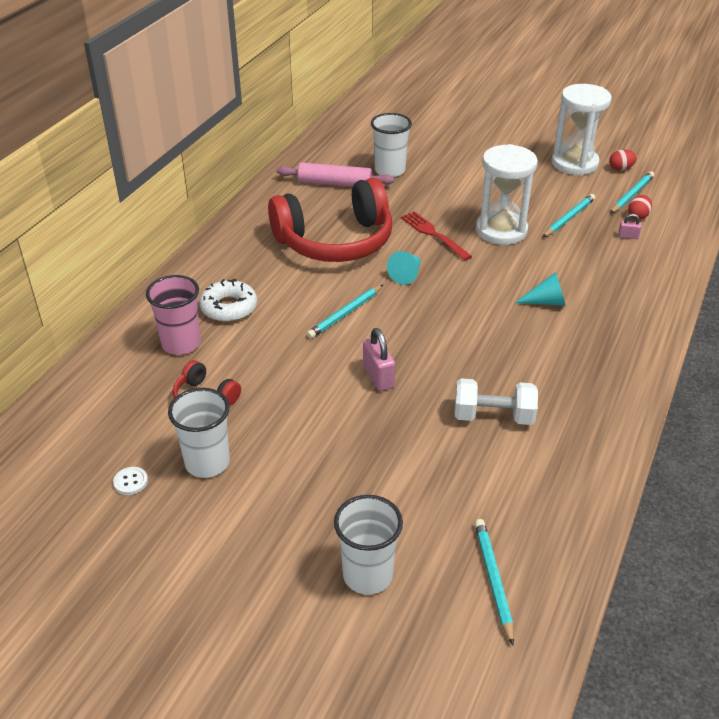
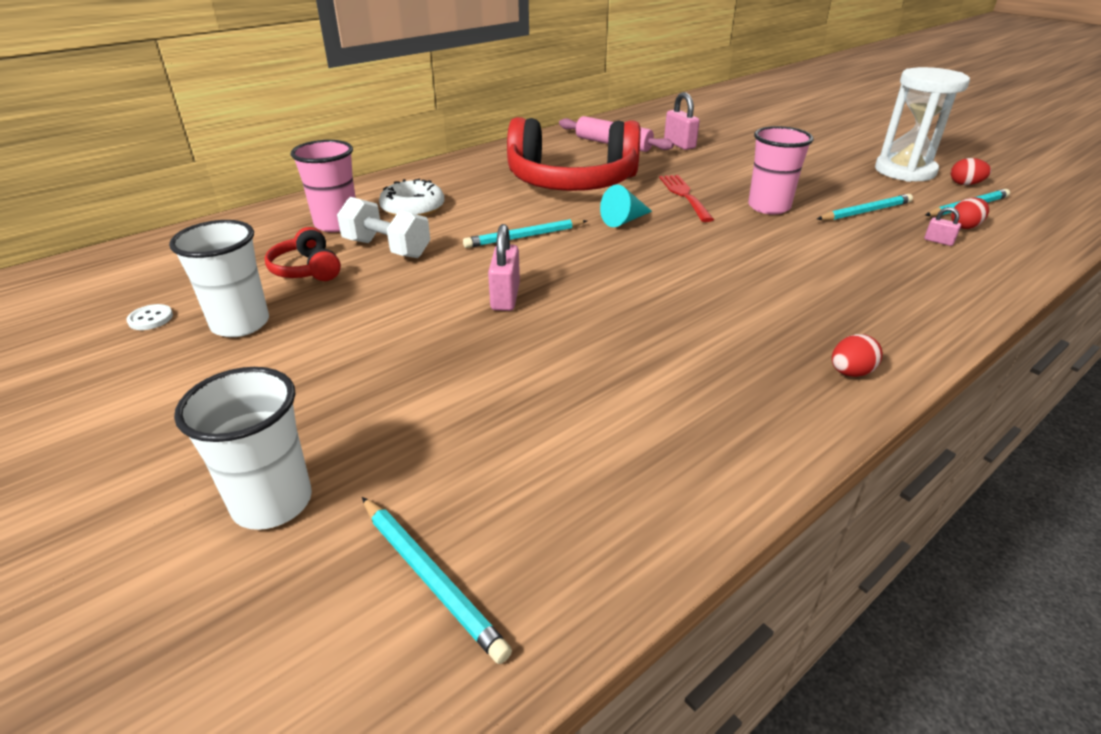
camera: 25 degrees right, 5 degrees down
(390, 170) = (679, 144): white cup -> pink padlock
(493, 416) = (611, 373): white dumbbell -> white dumbbell (387, 248)
(493, 579) = (431, 578): turquoise pencil -> turquoise pencil turned 120 degrees clockwise
(501, 231) = (769, 207): white hourglass -> pink cup
(546, 302) = (778, 277): turquoise cone -> none
(627, 369) = (850, 373): none -> red egg

